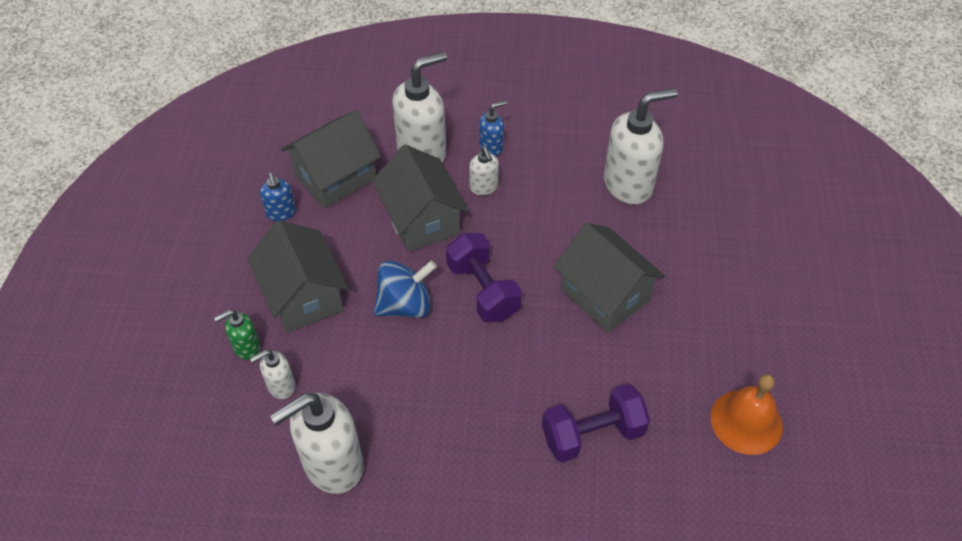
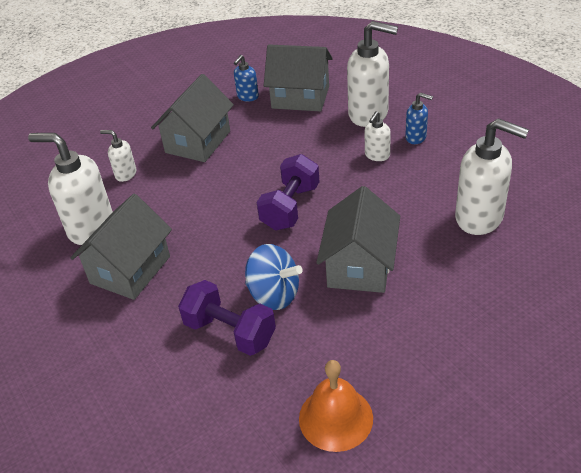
camera: 55 degrees right, 10 degrees down
(246, 347) = (139, 145): green soap dispenser -> none
(405, 305) = (238, 183): blue spinning top -> blue spinning top (274, 294)
(422, 220) = (313, 148): grey house -> grey house (130, 270)

